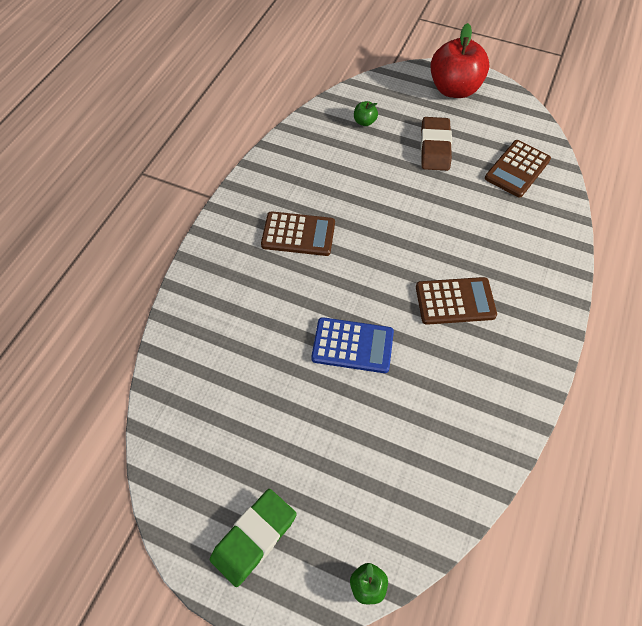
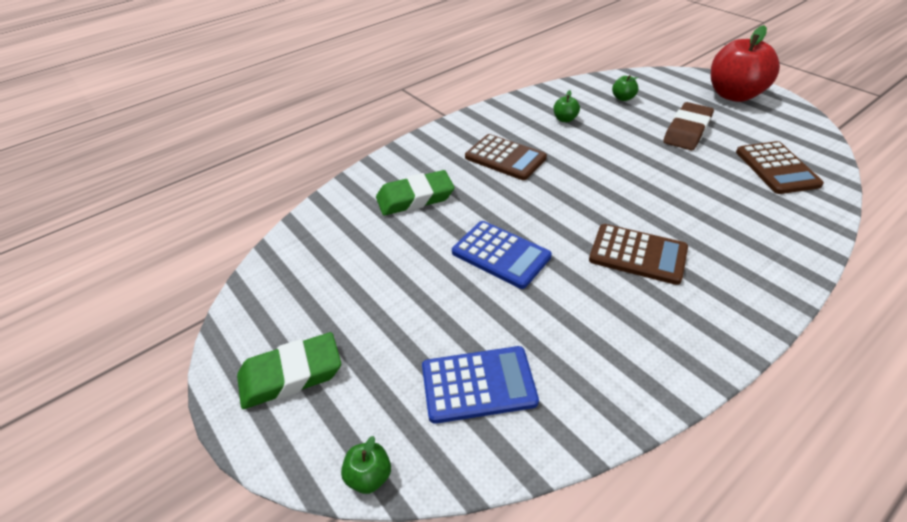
camera: 30 degrees right, 15 degrees down
(244, 313) = (415, 198): none -> green eraser
(326, 166) = (565, 119): none -> green apple
(401, 474) = (478, 384): none -> blue calculator
(517, 169) = (776, 168): brown calculator -> brown calculator turned 75 degrees counterclockwise

